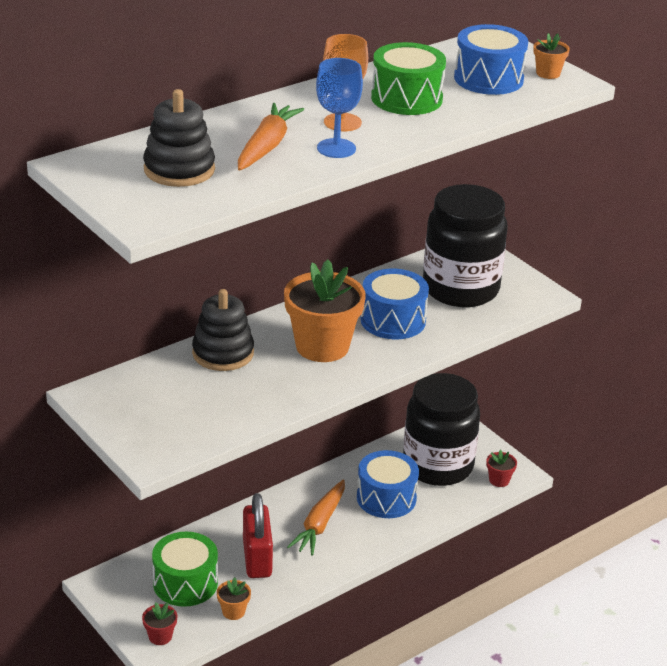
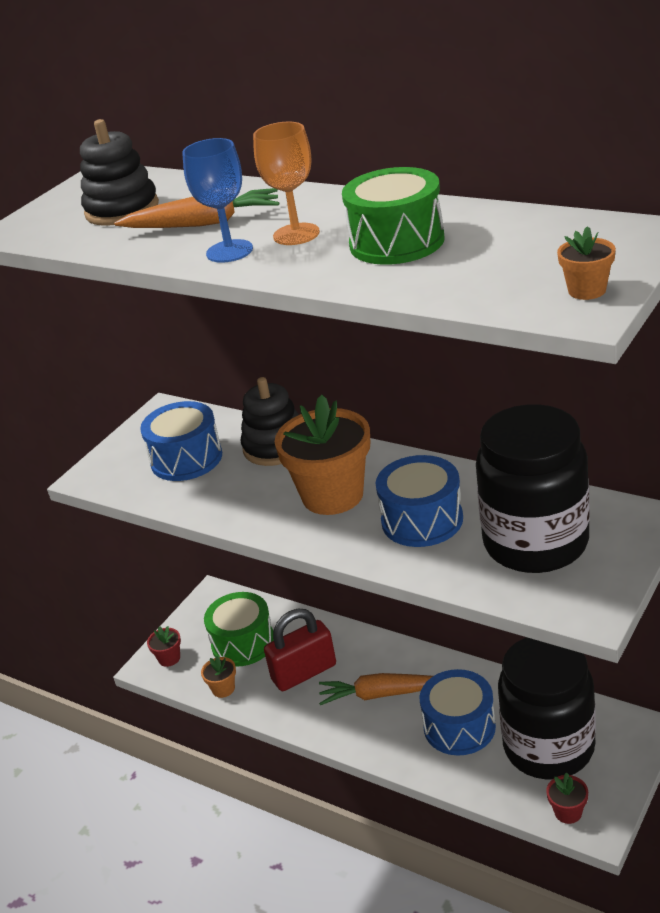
camera: 75 degrees right, 0 degrees up
(488, 79) = (515, 264): blue drum -> blue drum (186, 459)

